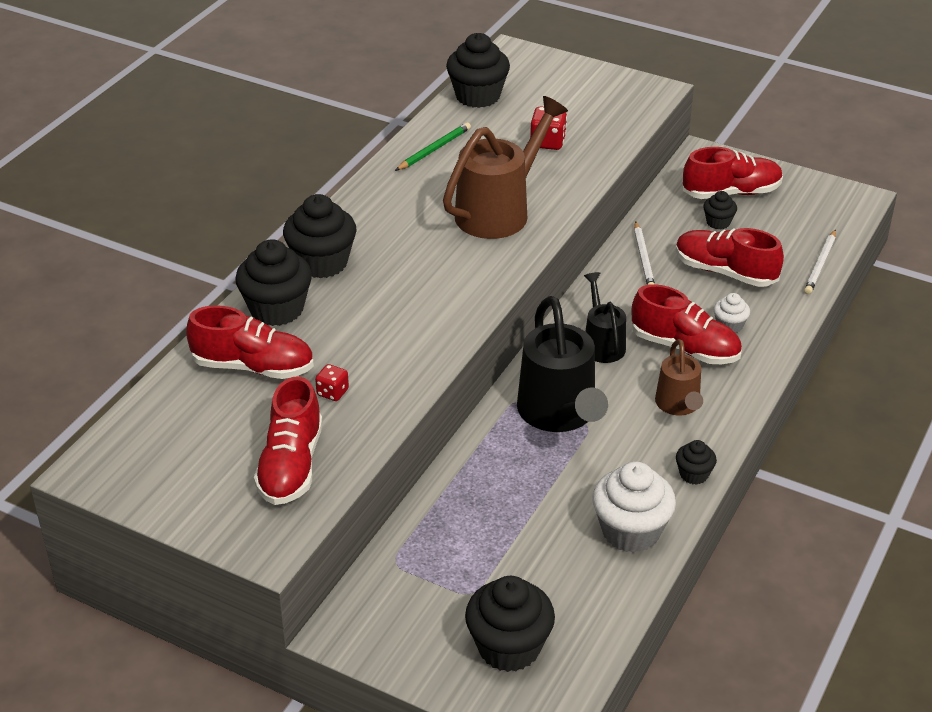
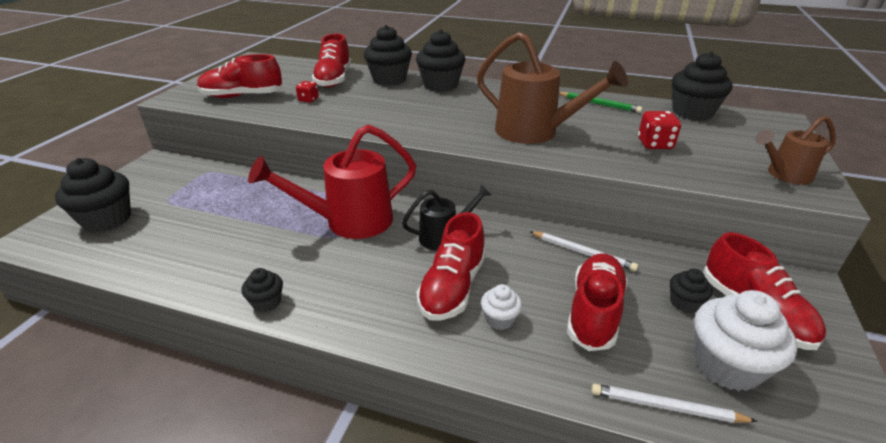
camera: 80 degrees right, 5 degrees down
(559, 414) = (349, 221): black watering can -> red watering can
(630, 531) = (202, 267): white cupcake -> white cupcake (727, 365)
(643, 258) = (582, 252): white pencil -> white pencil turned 135 degrees counterclockwise
(678, 405) = (365, 287): brown watering can -> brown watering can (784, 175)

